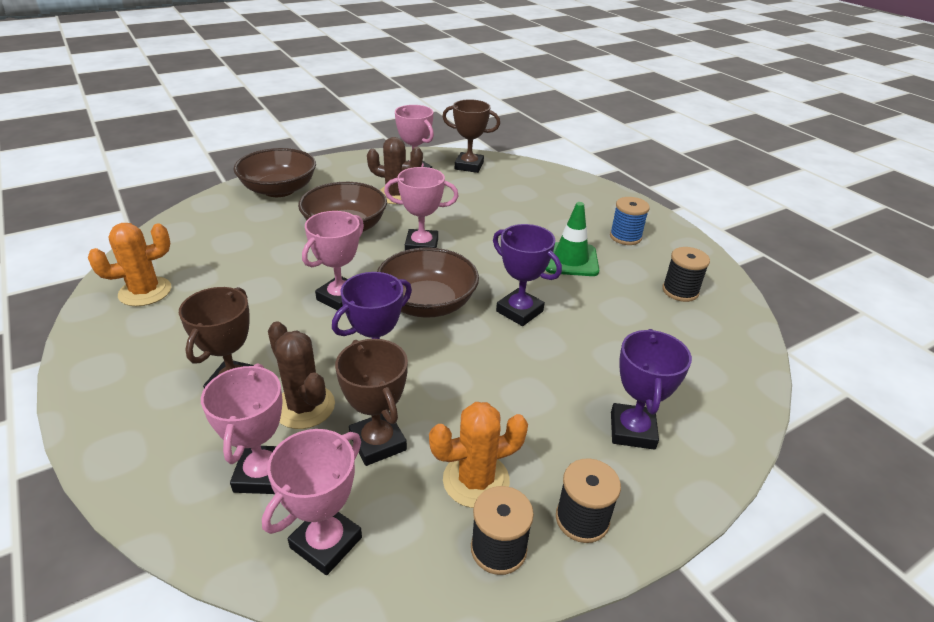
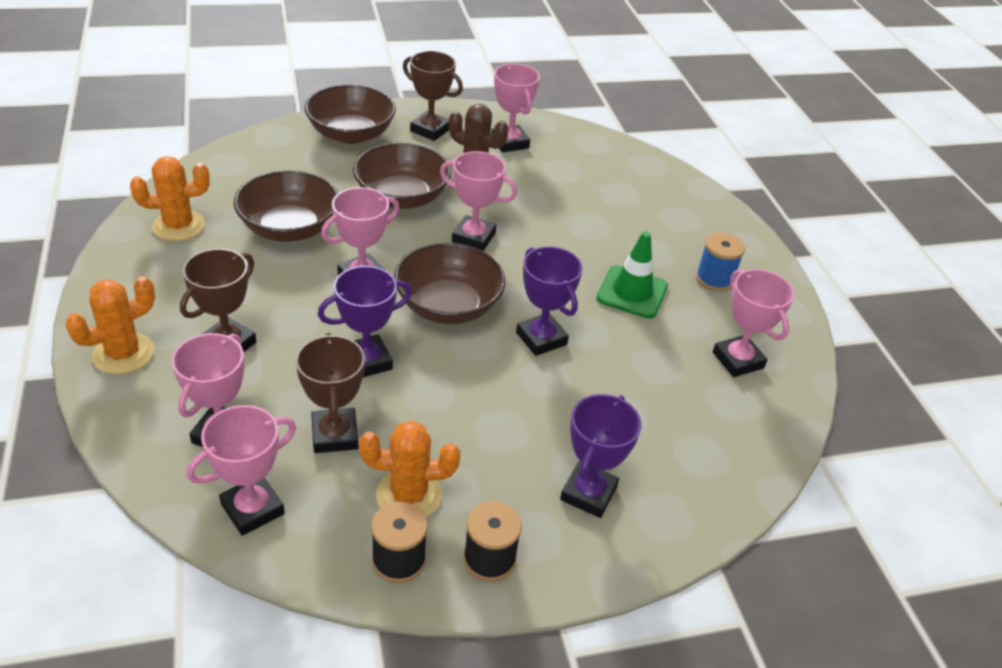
camera: 15 degrees right, 5 degrees up
(126, 421) = (123, 354): none -> orange cactus
(255, 272) = (289, 228): none -> brown bowl
(304, 407) = (282, 382): brown cactus -> none
(469, 166) = (578, 146): brown trophy -> brown trophy (430, 130)
(680, 291) = (738, 360): black spool -> pink trophy

